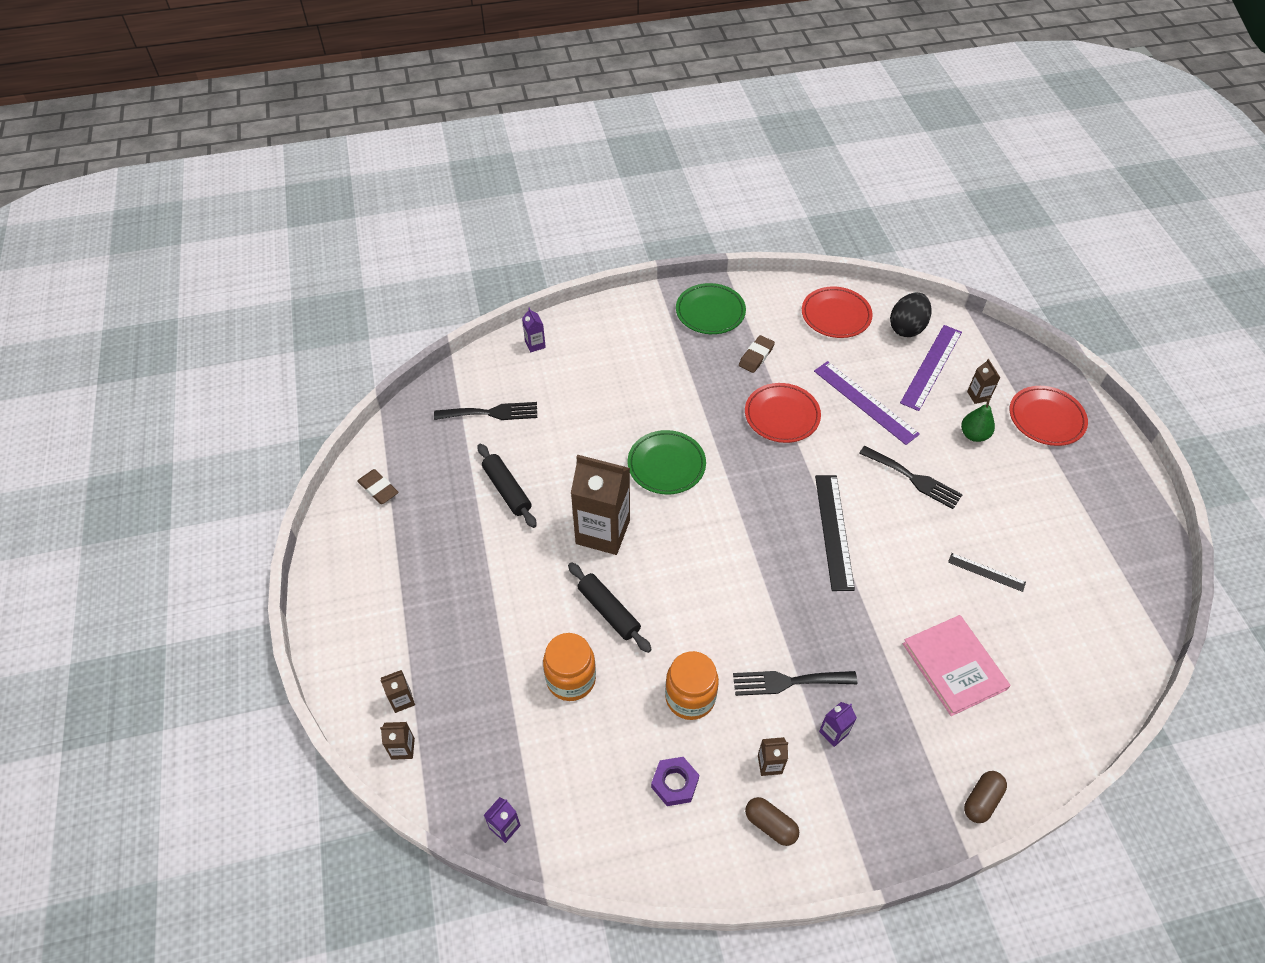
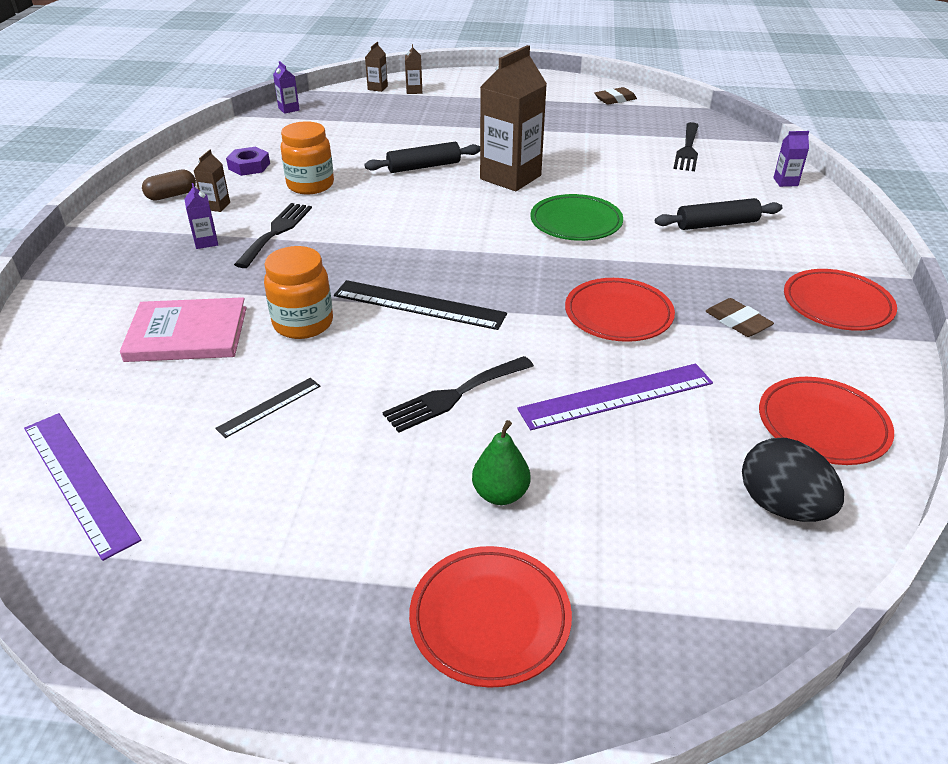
camera: 110 degrees right, 15 degrees down
(507, 490) = (586, 144): black rolling pin -> black rolling pin (717, 224)
(571, 679) = (375, 143): orange jar -> orange jar (303, 323)
(710, 312) = (837, 305): green plate -> red plate
(931, 367) = (672, 502): purple ruler -> purple ruler (78, 481)
(978, 396) = (583, 538): brown carton -> none
(981, 800) = (53, 302): brown capsule -> none

